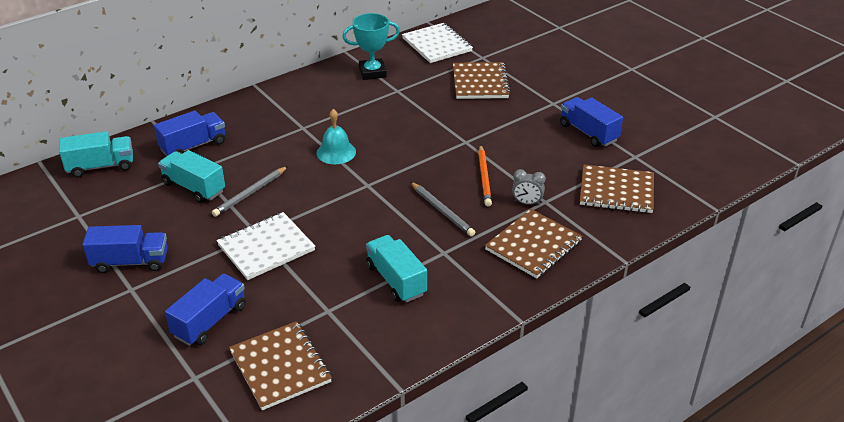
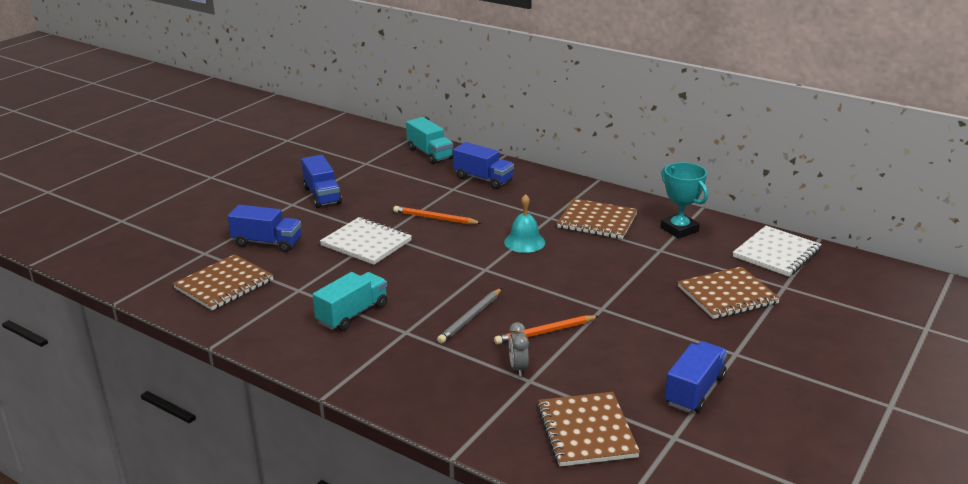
camera: 70 degrees right, 10 degrees down
(194, 187) = (427, 194): turquoise truck -> none
(250, 193) = (435, 218): grey pencil -> orange pencil
(533, 245) = (446, 385): brown notebook -> brown notebook (597, 221)

